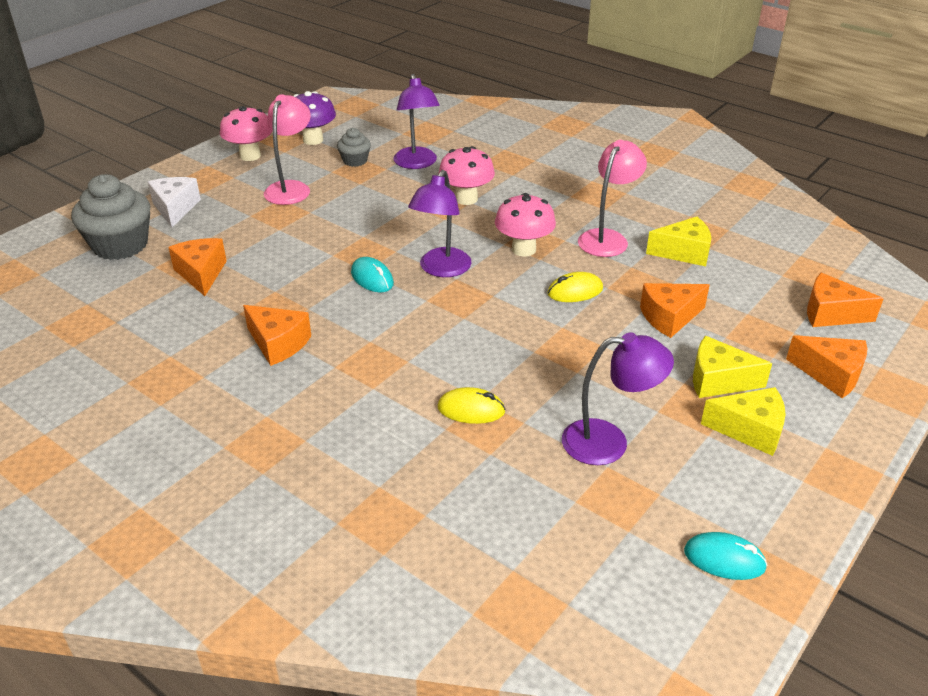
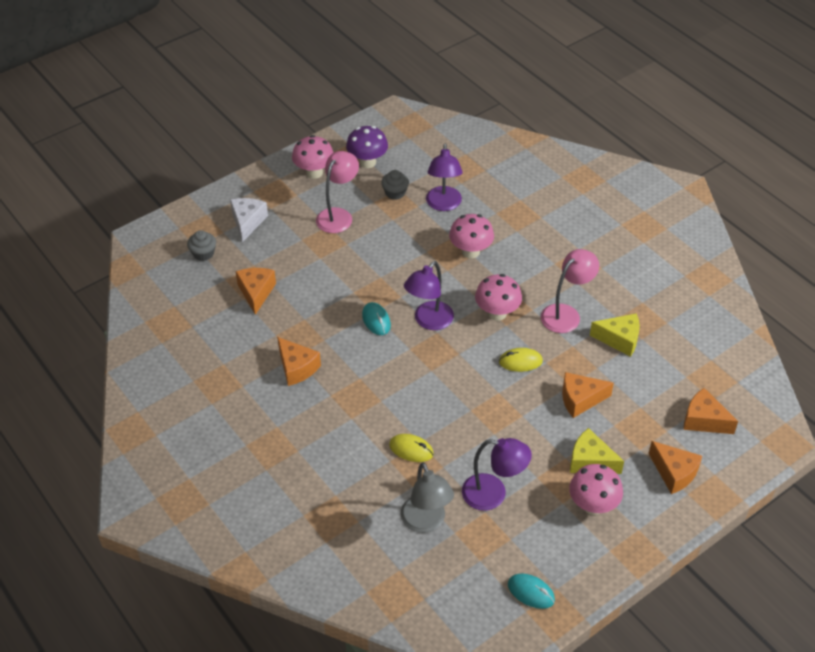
camera: 15 degrees right, 10 degrees up
(120, 245) = (203, 253): grey cupcake -> grey cupcake, size x0.52
(528, 496) = (426, 522): none -> grey lamp
(750, 430) = (593, 505): yellow cheese -> pink mushroom

